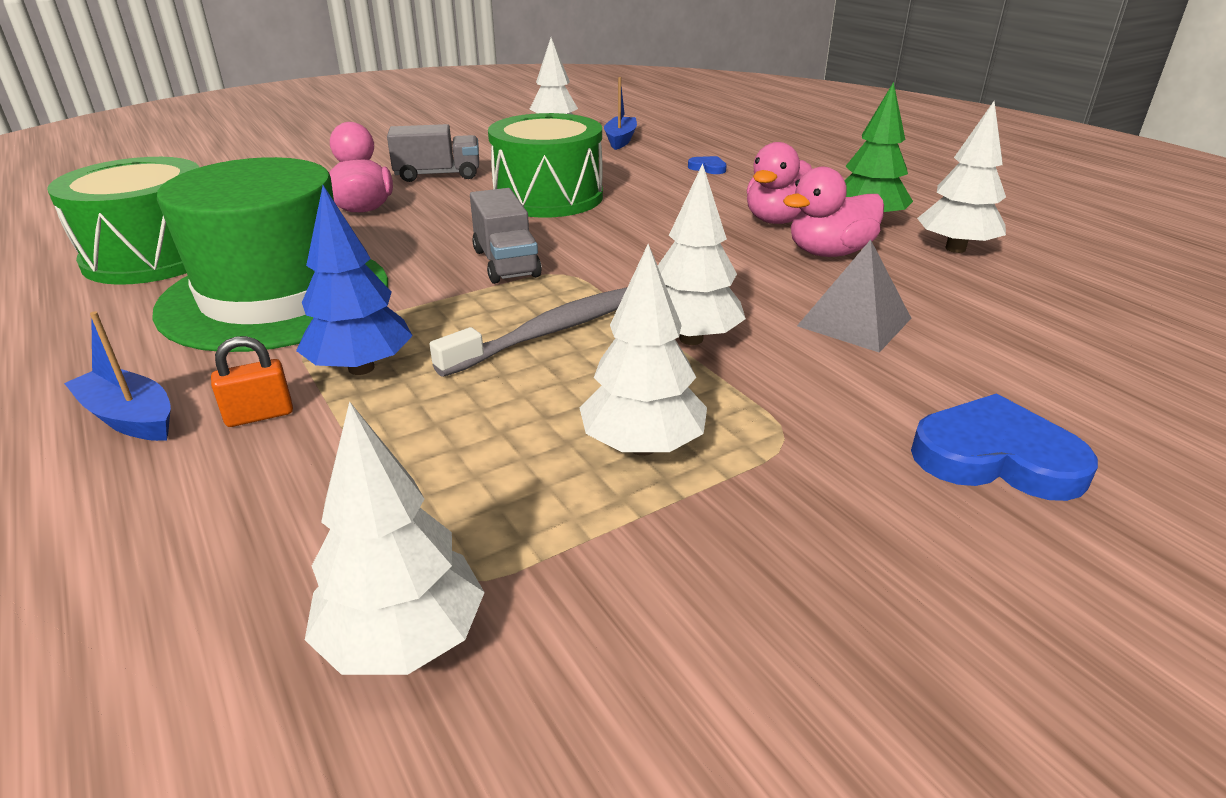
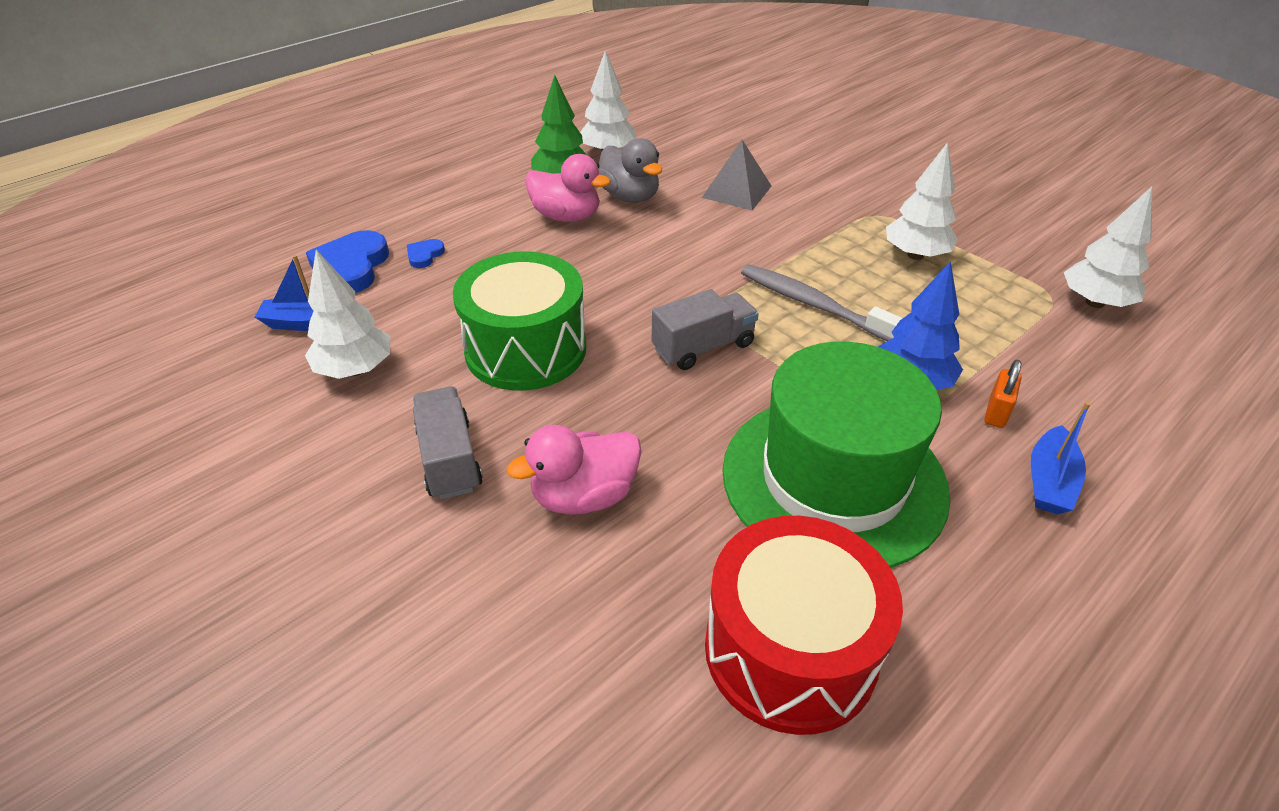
camera: 100 degrees left, 10 degrees up
(153, 256) = (790, 650): green drum -> red drum
(259, 415) = (996, 412): orange padlock -> orange padlock turned 60 degrees clockwise
(691, 339) = (789, 246): white tree -> none
(829, 253) = (630, 197): pink duck -> grey duck
(996, 457) = (855, 164): blue heart -> blue heart (351, 267)

